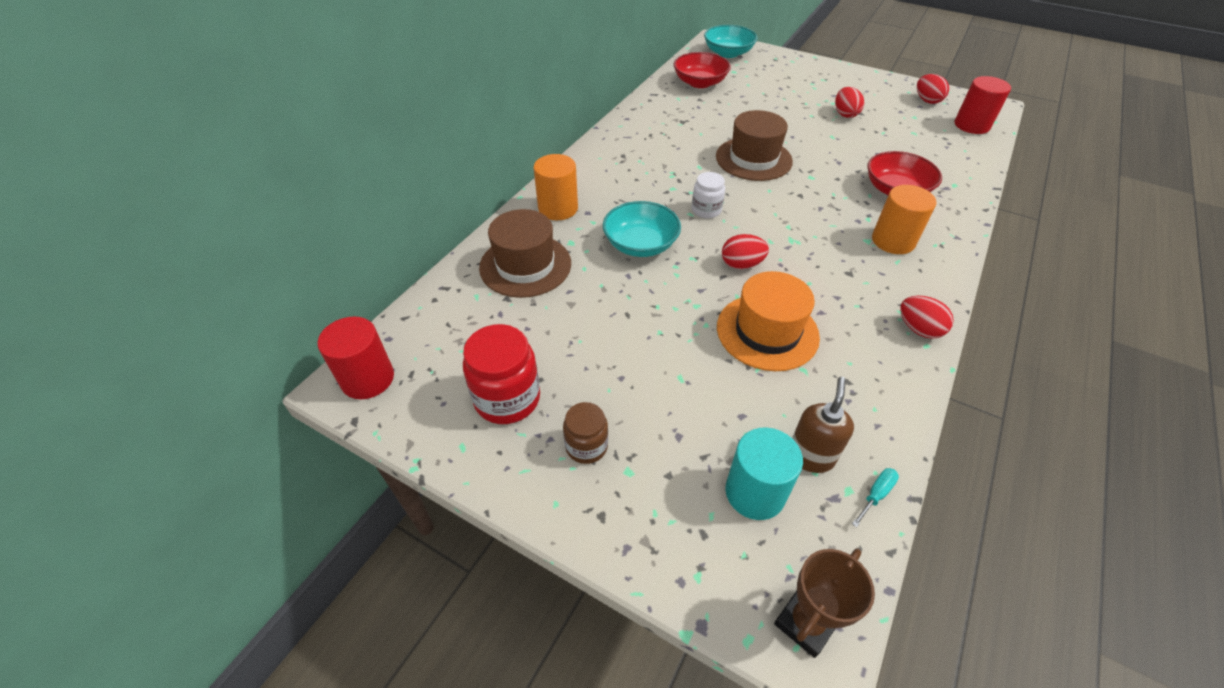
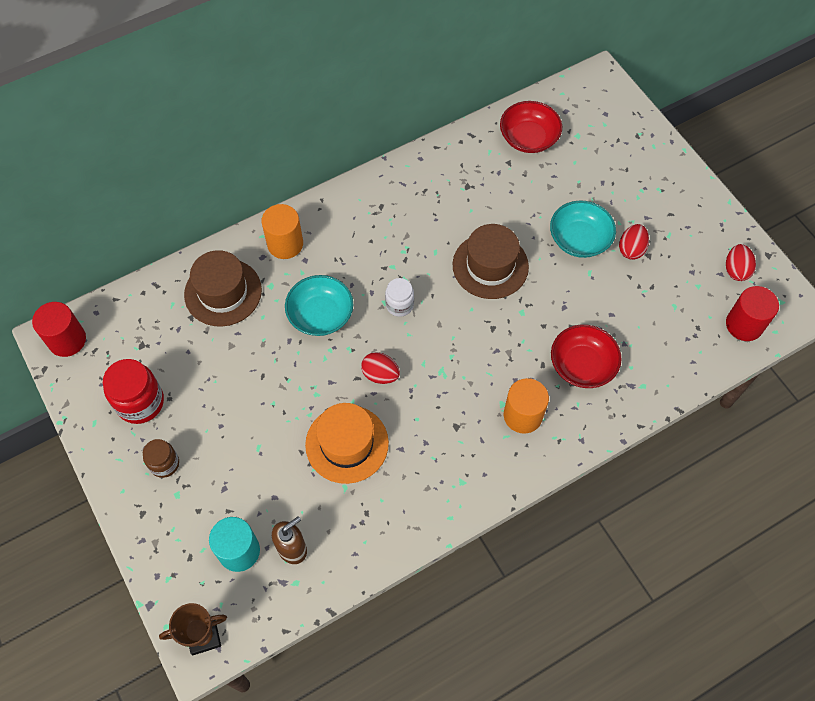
camera: 30 degrees right, 15 degrees up
(728, 53) = (596, 103): turquoise bowl -> turquoise bowl (579, 239)
(876, 495) = (309, 595): turquoise screwdriver -> none
(918, 329) = (458, 502): red egg -> none

